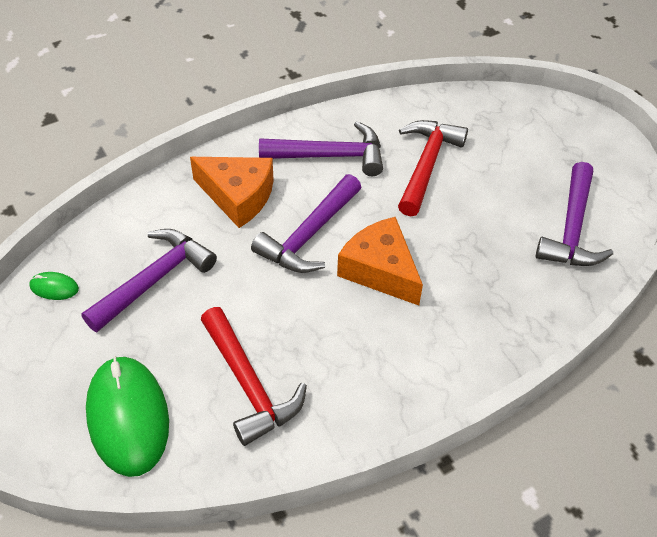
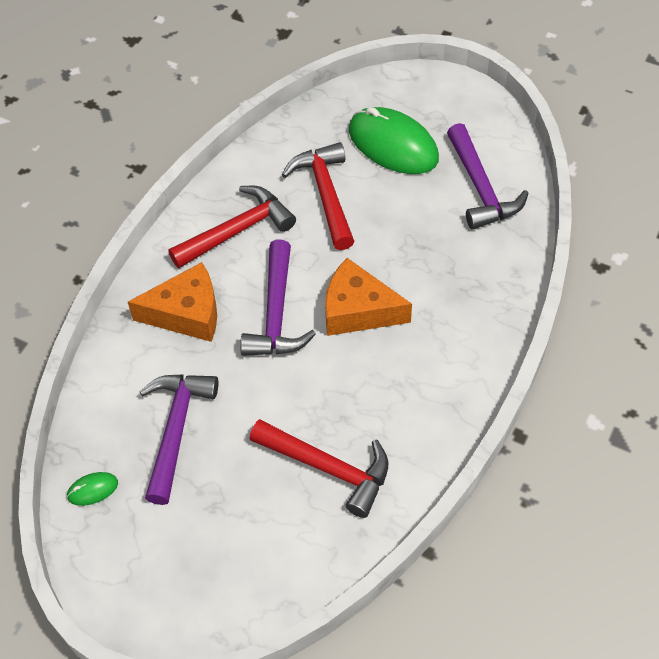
camera: 30 degrees left, 5 degrees up
(128, 417) = (253, 555): green mouse -> green mouse (393, 145)
(330, 156) = (238, 230): purple hammer -> red hammer

